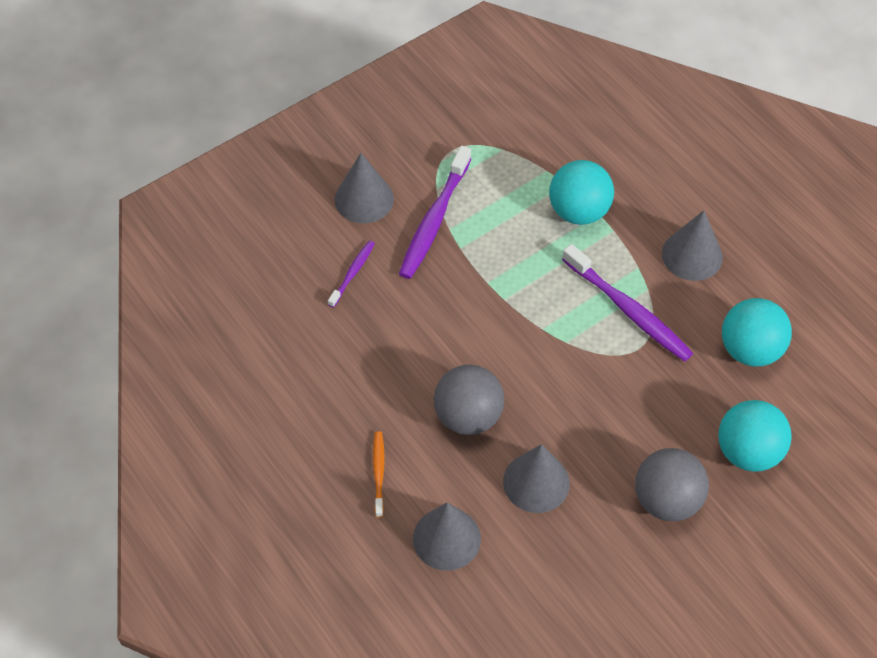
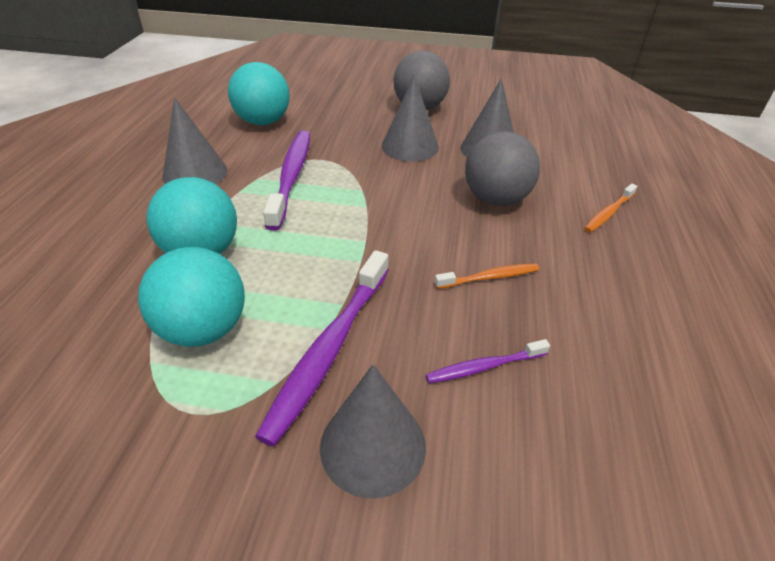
camera: 135 degrees left, 15 degrees down
(403, 334) = (489, 277): none -> orange toothbrush
(434, 220) = (329, 349): purple toothbrush -> purple toothbrush turned 135 degrees clockwise
(446, 538) = (585, 161): grey cone -> grey cone (410, 146)
(748, 451) = (345, 98): turquoise ball -> turquoise ball (204, 329)

